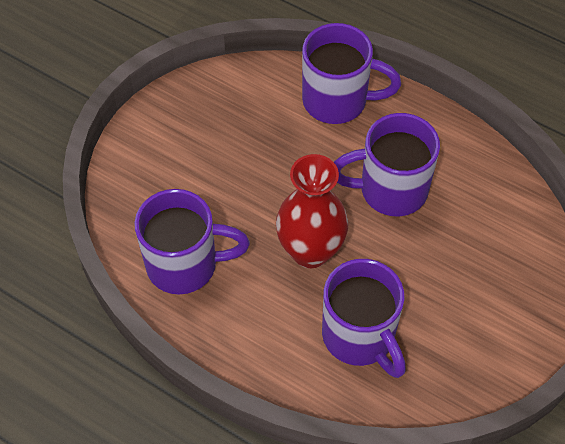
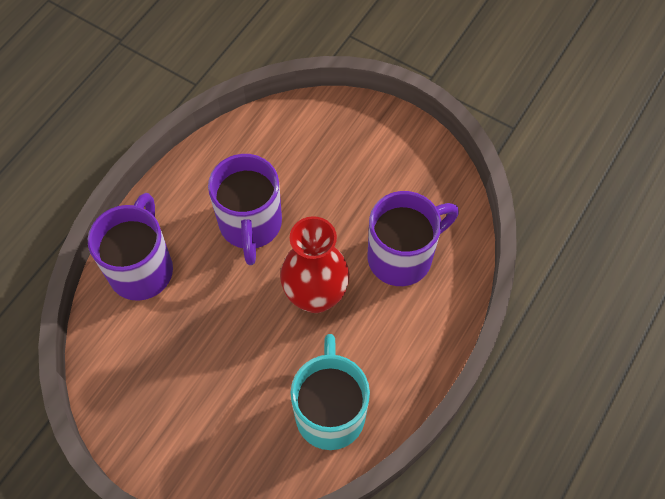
camera: 90 degrees left, 5 degrees up
(185, 265) = (330, 412): purple mug -> turquoise mug

